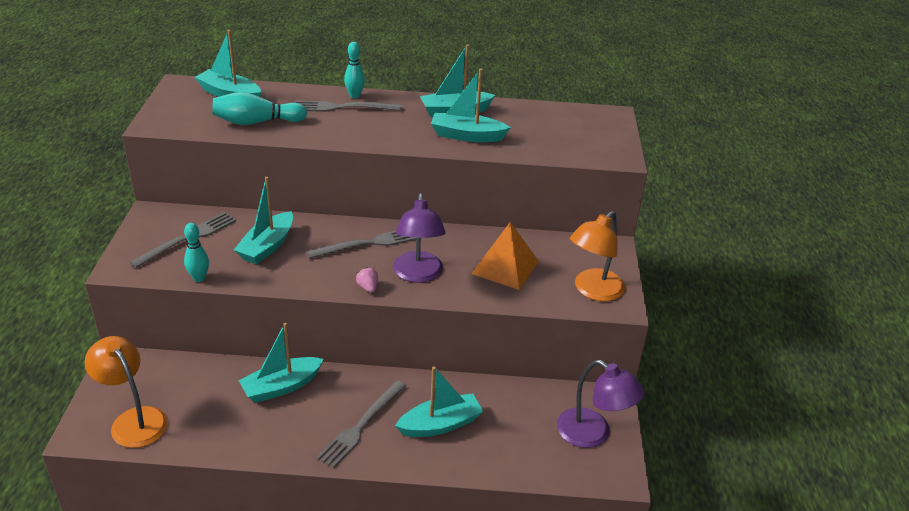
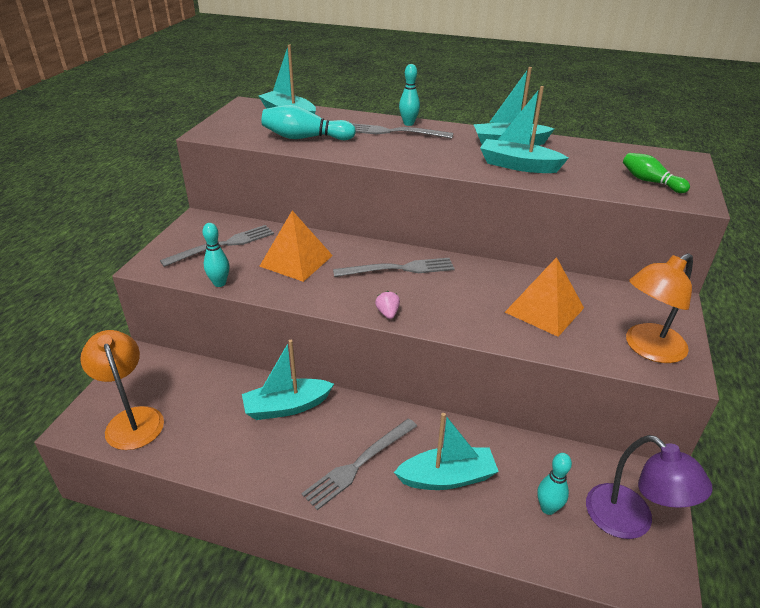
camera: 15 degrees right, 0 degrees up
(267, 246) = (296, 260): turquoise boat -> orange pyramid
(418, 274) = (445, 306): purple lamp -> none
(527, 435) = (548, 508): none -> turquoise bowling pin
(582, 142) = (650, 181): none -> green bowling pin

